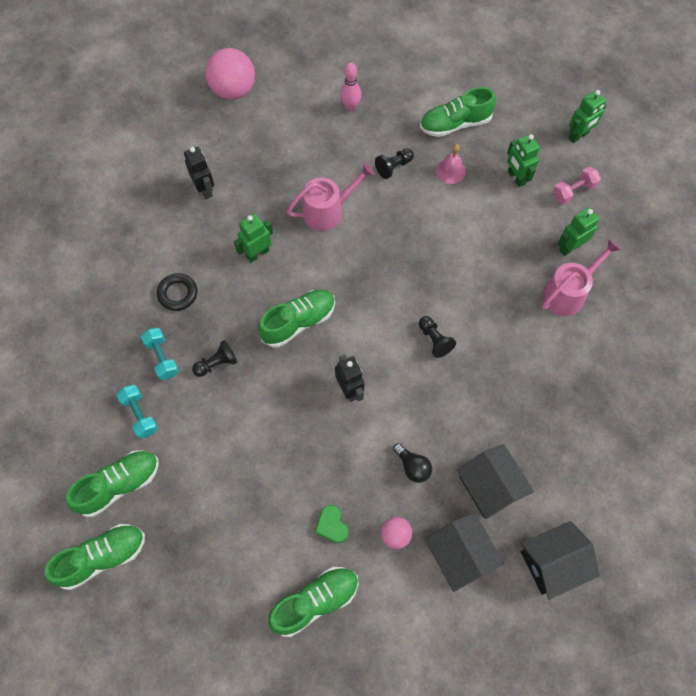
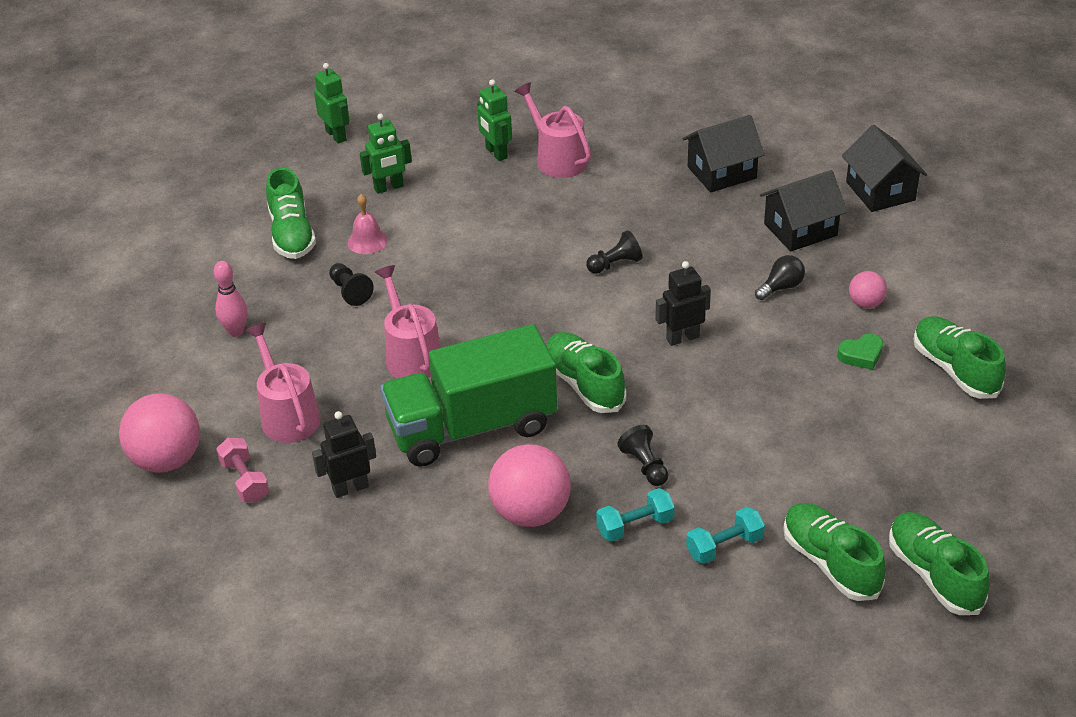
camera: 85 degrees left, 25 degrees down
(178, 294) = (530, 513): black ring -> pink ball
(257, 253) = (472, 427): green robot -> green truck
(270, 147) = (287, 415): none -> pink watering can
(460, 555) = (882, 255): black house -> black house (721, 172)
(573, 191) = (417, 145): pink dumbbell -> pink dumbbell (245, 481)

